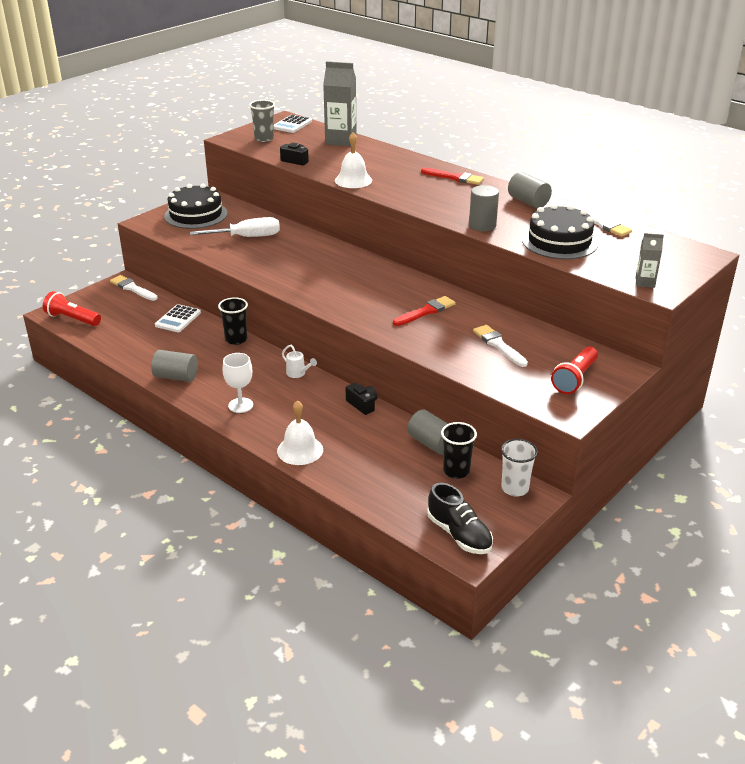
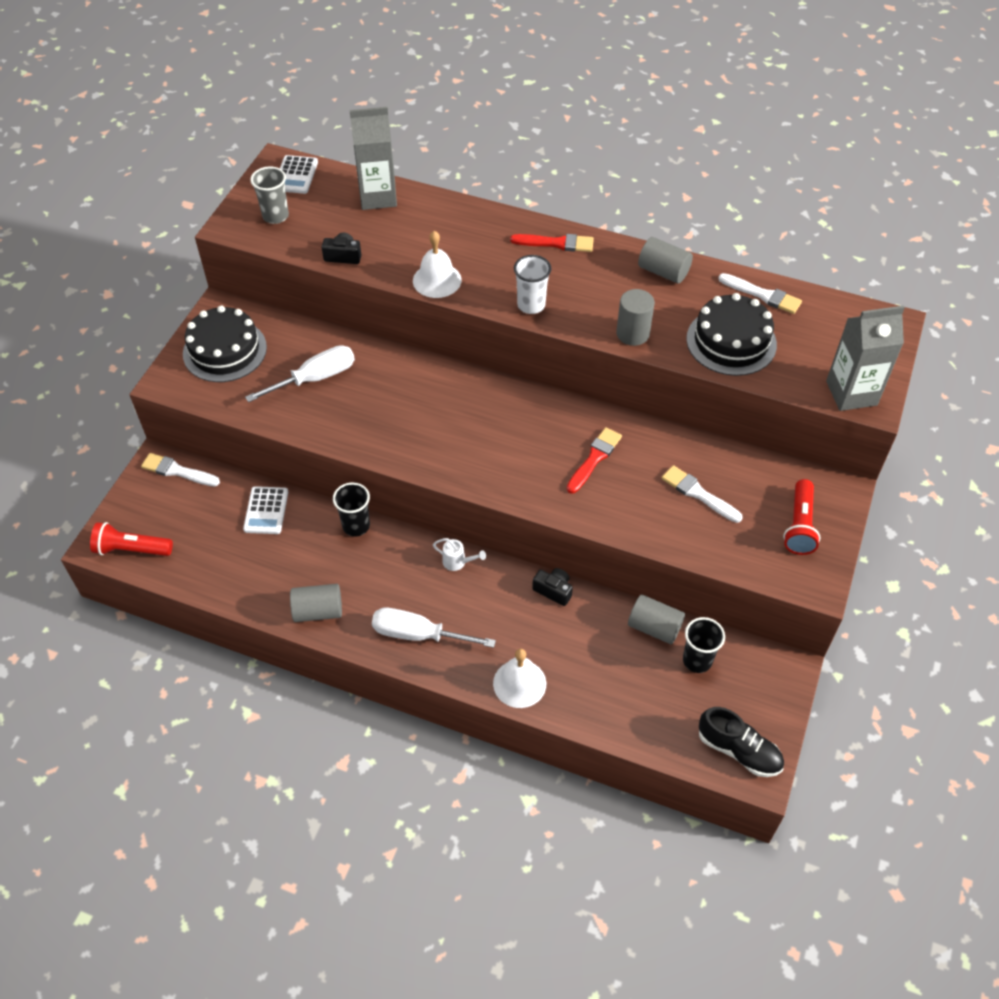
camera: 20 degrees left, 20 degrees up
(240, 405) = (418, 634): white goblet -> white screwdriver
(515, 488) = (766, 666): white cup -> white cup (531, 305)
(645, 282) = (851, 393): grey carton -> grey carton, size x1.92

